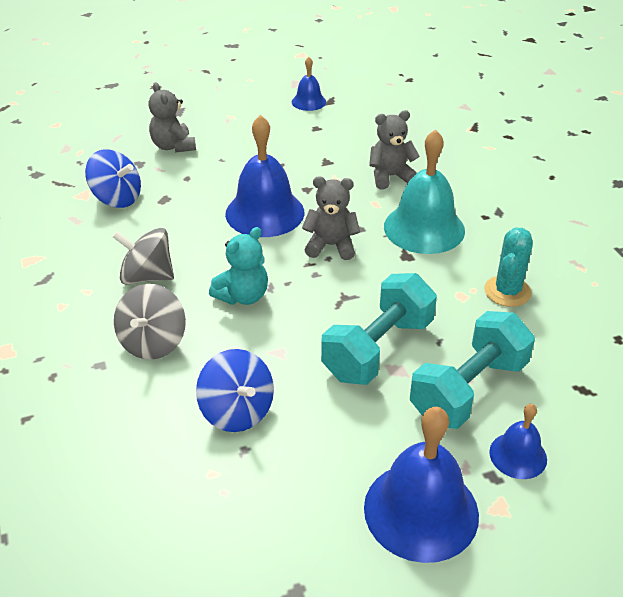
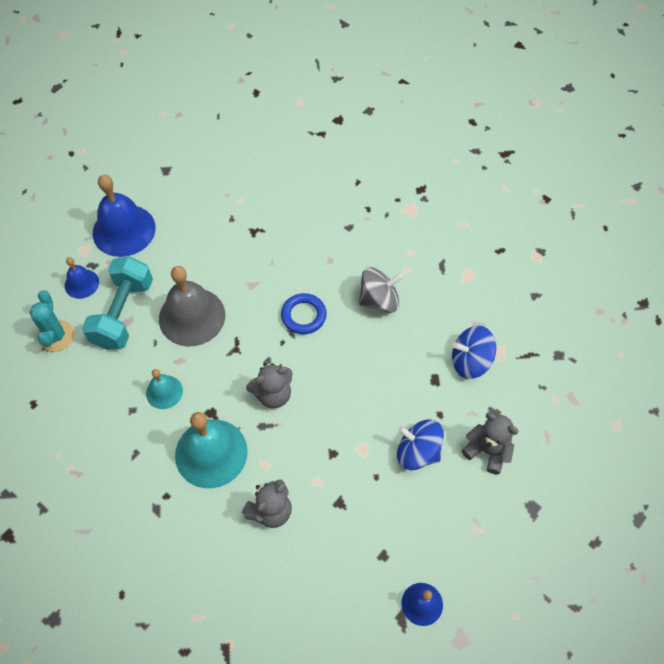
camera: 150 degrees right, 20 degrees up
(153, 342) = (331, 255): grey spinning top -> none
(237, 411) = (250, 237): blue spinning top -> blue spinning top (418, 452)
(243, 296) = (303, 315): turquoise teddy bear -> blue ring
(265, 212) = (346, 405): blue bell -> none
(377, 349) = (192, 316): turquoise dumbbell -> grey bell
(450, 291) = (164, 392): none -> turquoise bell
(507, 291) = (122, 412): turquoise cactus -> turquoise cactus (56, 336)

